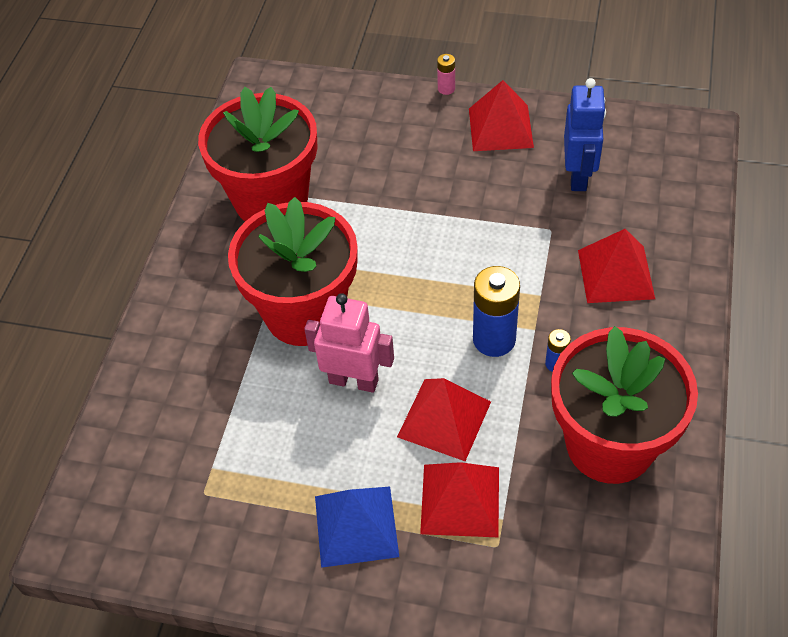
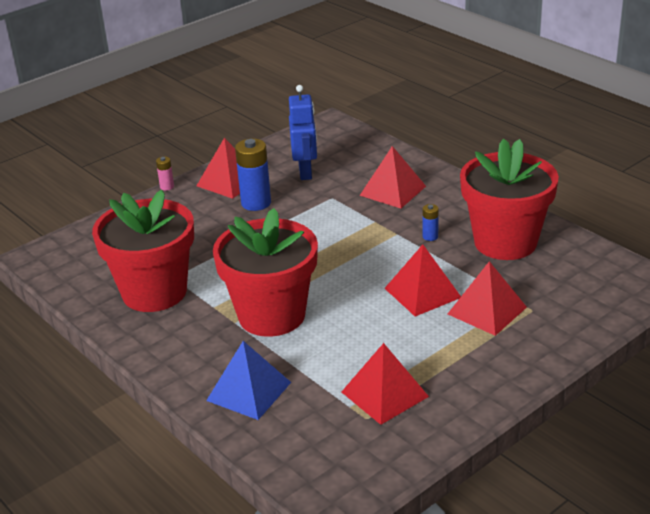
camera: 55 degrees left, 20 degrees down
(249, 486) = (384, 394): none -> red pyramid
(354, 380) = (352, 316): pink robot -> none
(356, 525) = (463, 359): blue pyramid -> blue pyramid (249, 391)
(494, 339) = (386, 250): blue battery -> blue battery (256, 203)
(578, 176) = (305, 172): blue robot -> blue robot turned 45 degrees clockwise

